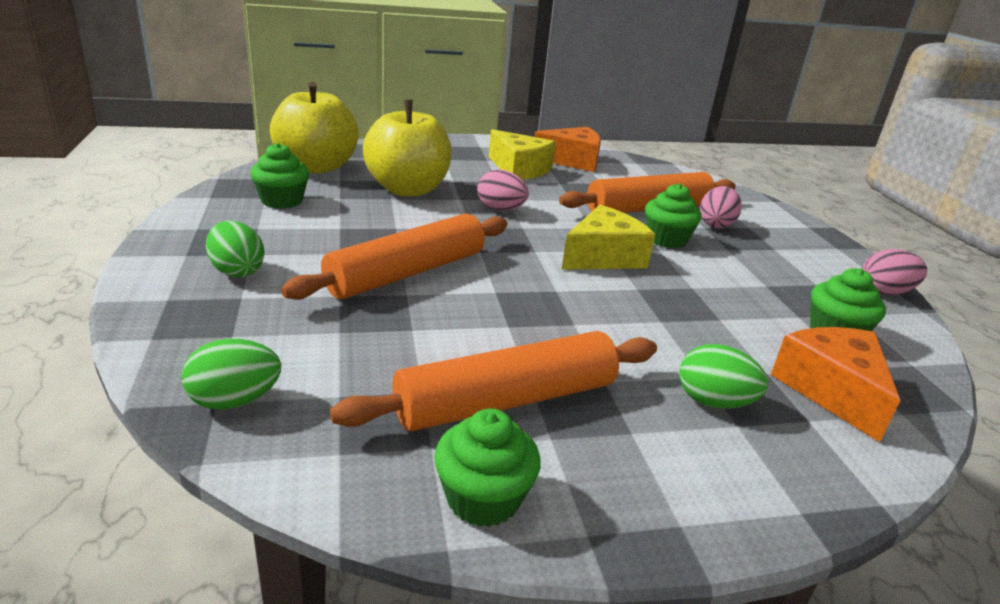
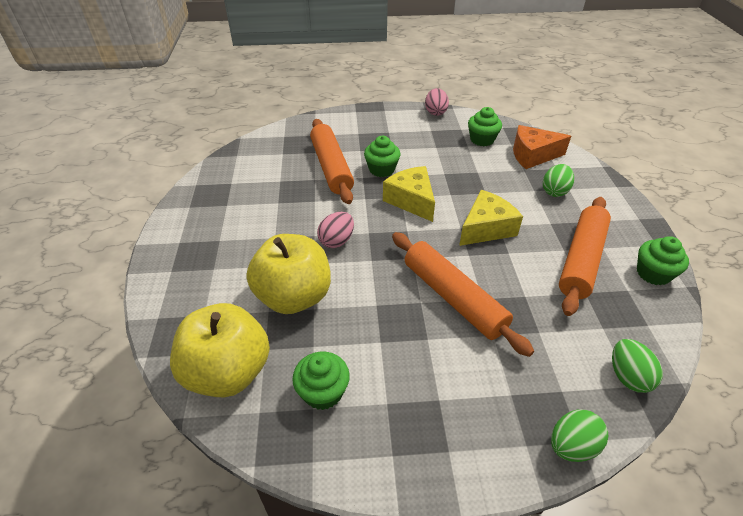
camera: 80 degrees left, 15 degrees up
(237, 271) = (472, 404): green egg -> green egg (572, 446)
(506, 400) = (581, 260): orange rolling pin -> orange rolling pin turned 45 degrees clockwise
(519, 169) = (247, 221): yellow cheese -> yellow cheese (486, 228)
(572, 161) = (229, 188): orange cheese -> none
(715, 224) = (356, 145): pink egg -> none

